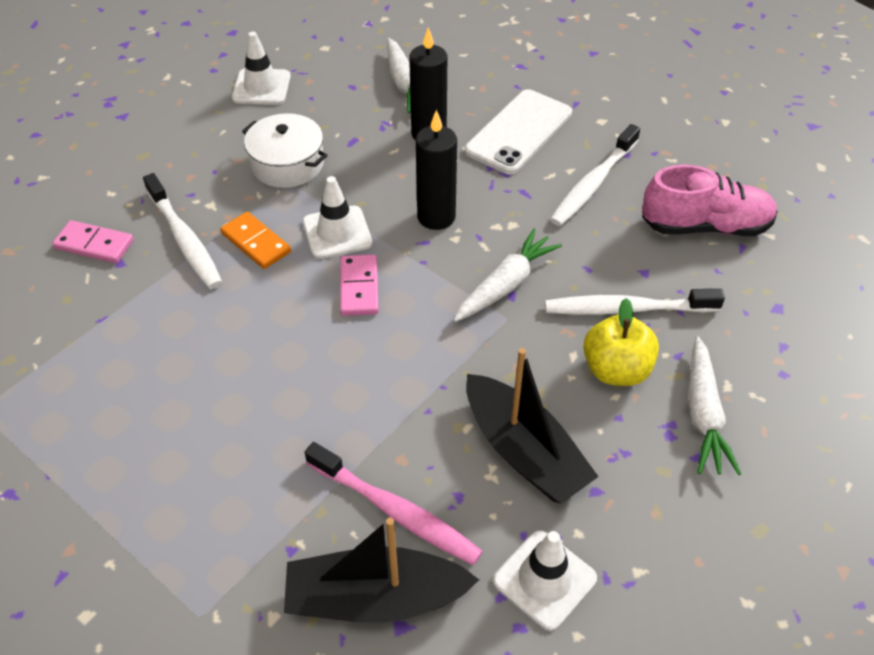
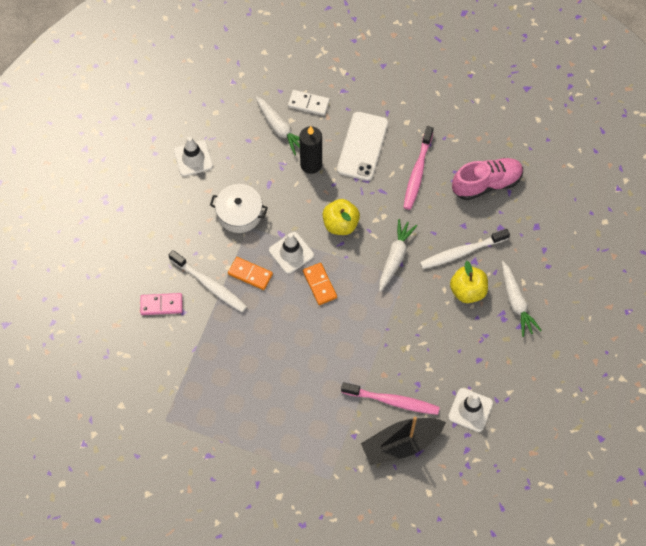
camera: 20 degrees left, 15 degrees up
(359, 287) = (320, 284): pink domino -> orange domino
(436, 217) = (340, 224): black candle -> yellow apple
(462, 68) = (308, 104): none -> white domino
(524, 451) = (439, 351): black boat -> none
(593, 184) = (417, 172): white toothbrush -> pink toothbrush

